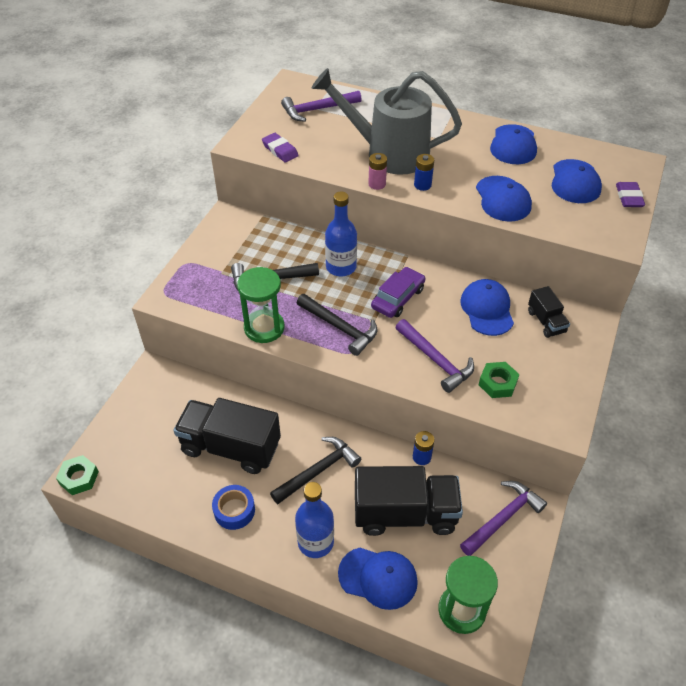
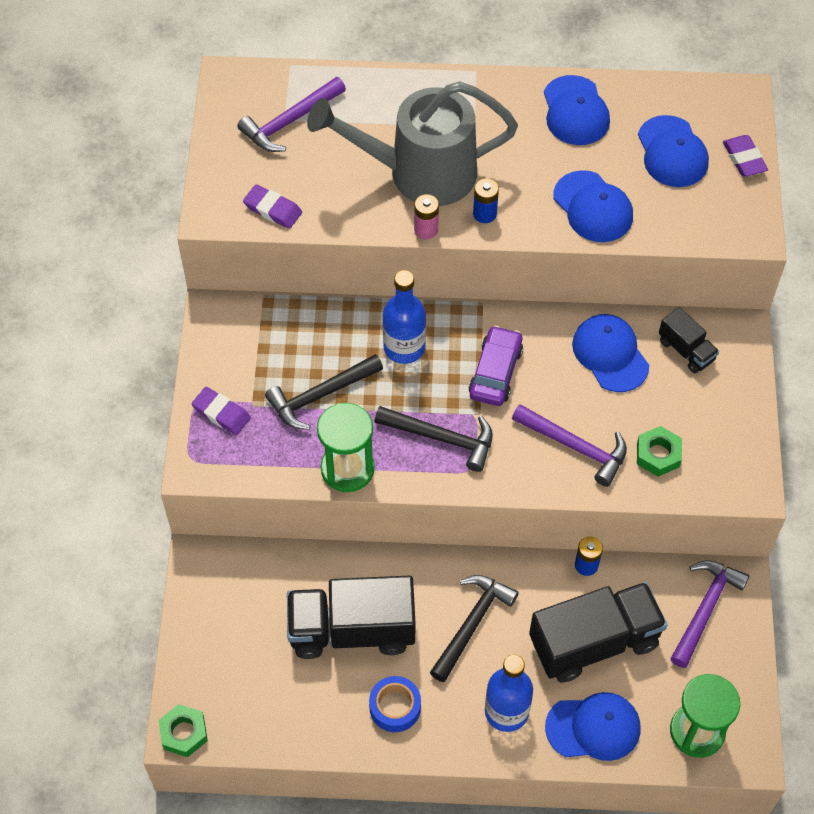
camera: 20 degrees left, 10 degrees up
(198, 272) = (221, 413): none -> purple eraser

